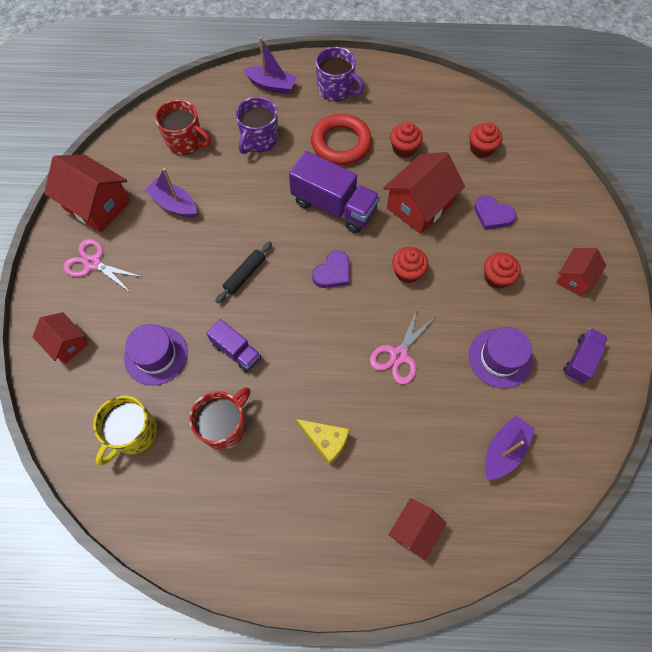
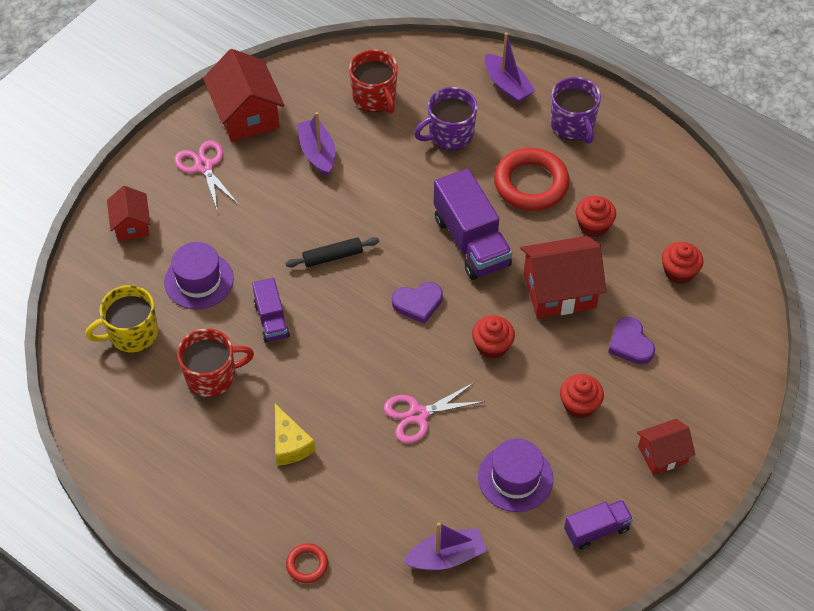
camera: 35 degrees right, 10 degrees down
(414, 530) = (307, 565): red house -> red ring

